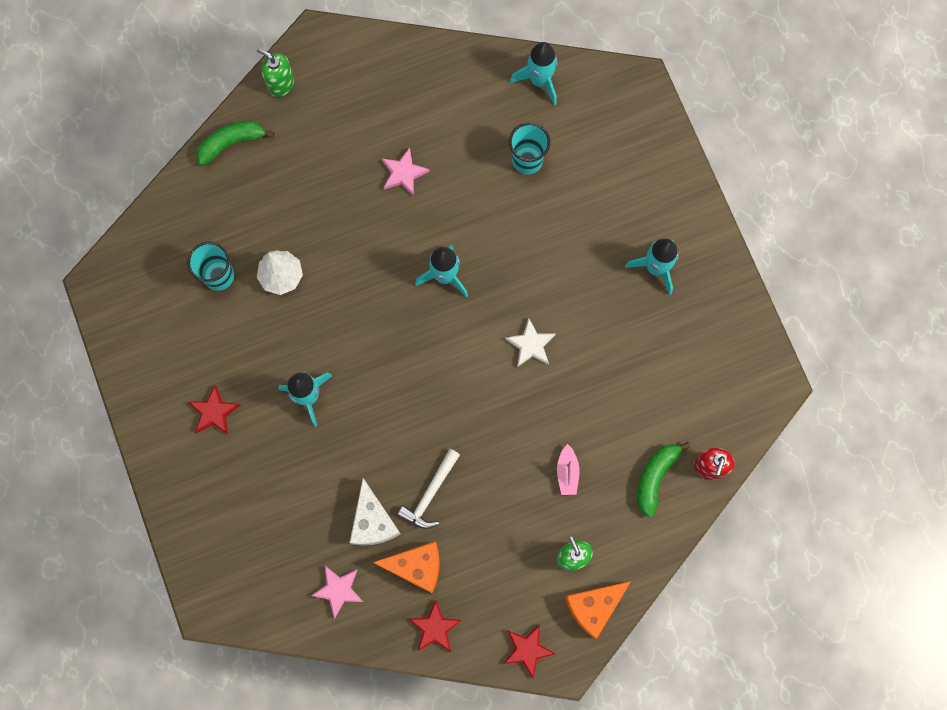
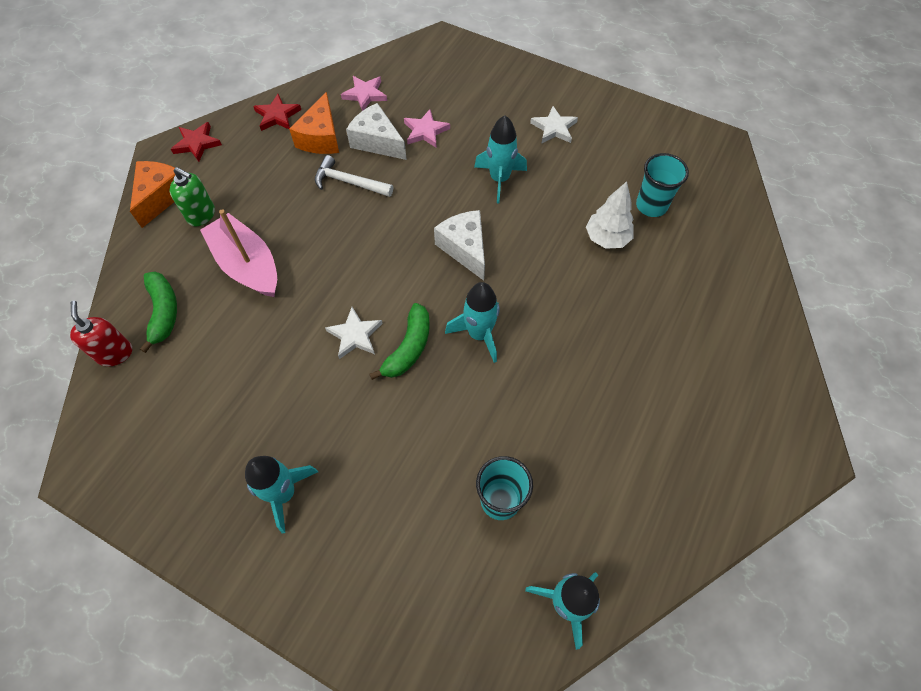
camera: 140 degrees right, 15 degrees down
(214, 412) = (554, 128): red star -> white star
(232, 143) = (760, 303): green banana -> green banana (408, 348)
(281, 84) = (786, 384): green soap dispenser -> none
(393, 354) = (464, 248): none -> white cheese
(403, 173) = (600, 392): pink star -> pink star (425, 131)
(416, 566) = (321, 138): orange cheese -> orange cheese turned 45 degrees counterclockwise
(430, 494) = (349, 182): white hammer -> white hammer turned 60 degrees counterclockwise
(567, 472) = (247, 265): pink boat -> pink boat, size x2.11

